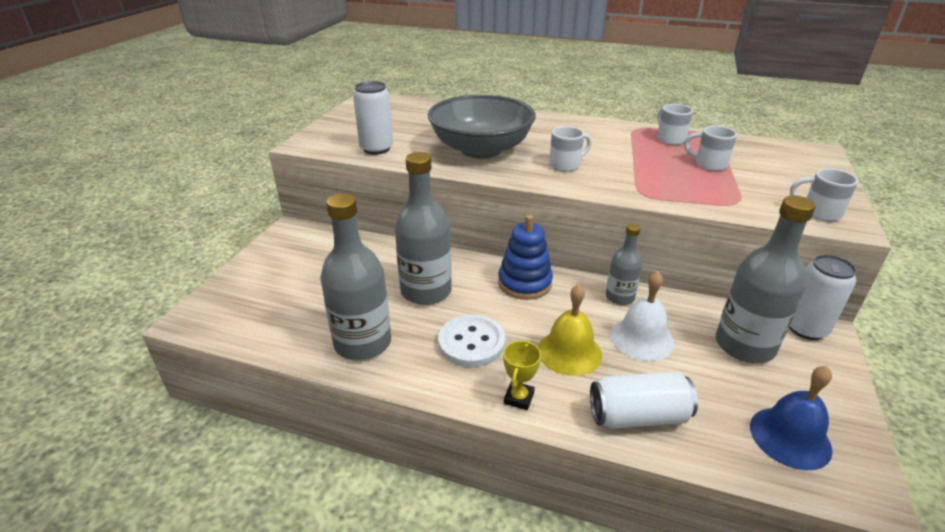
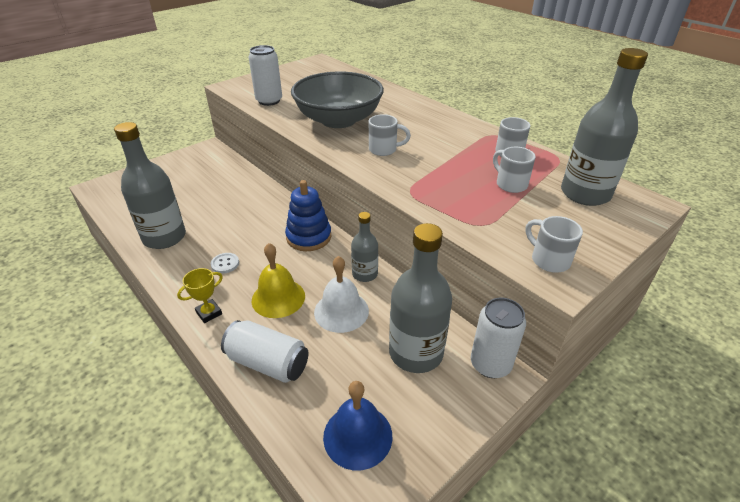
camera: 30 degrees right, 5 degrees up
(426, 291) = (239, 218): grey bottle -> grey bottle (585, 194)
(471, 342) = (225, 264): white button -> white button, size x0.52

